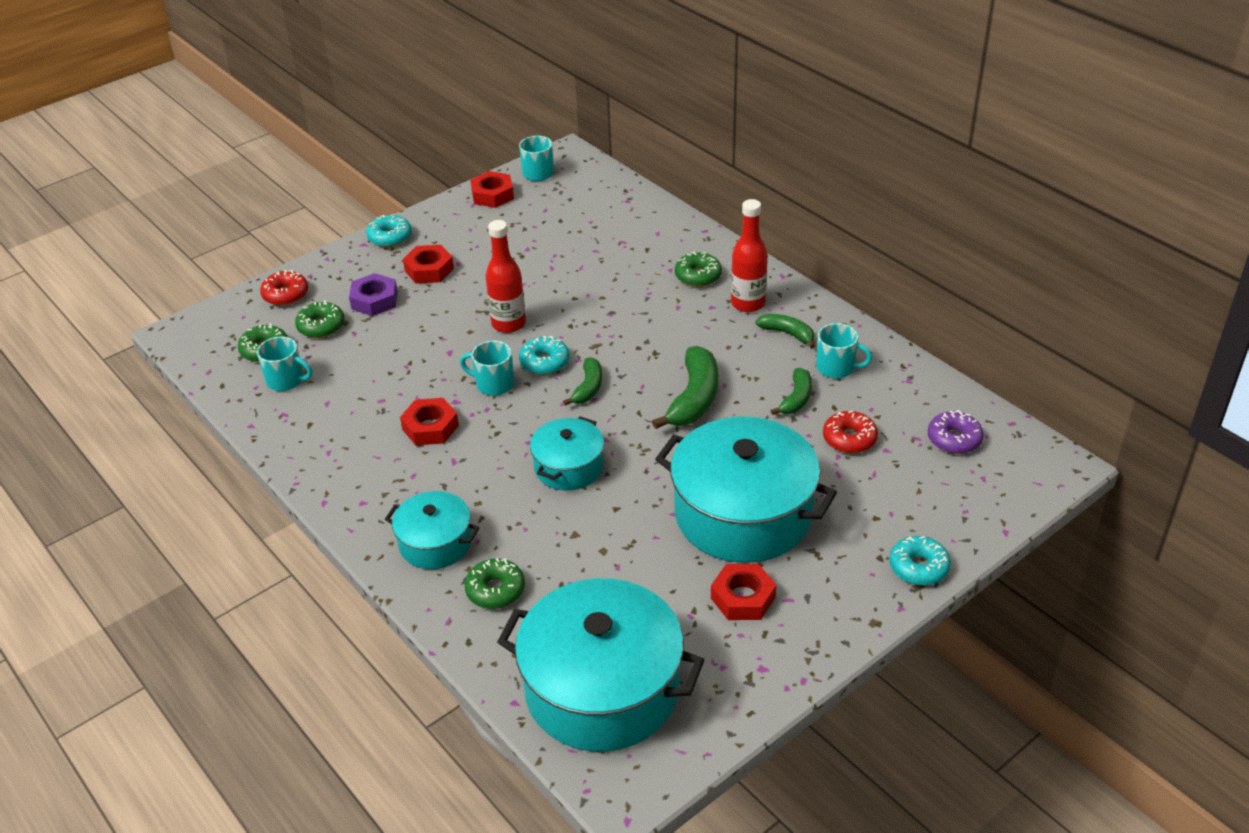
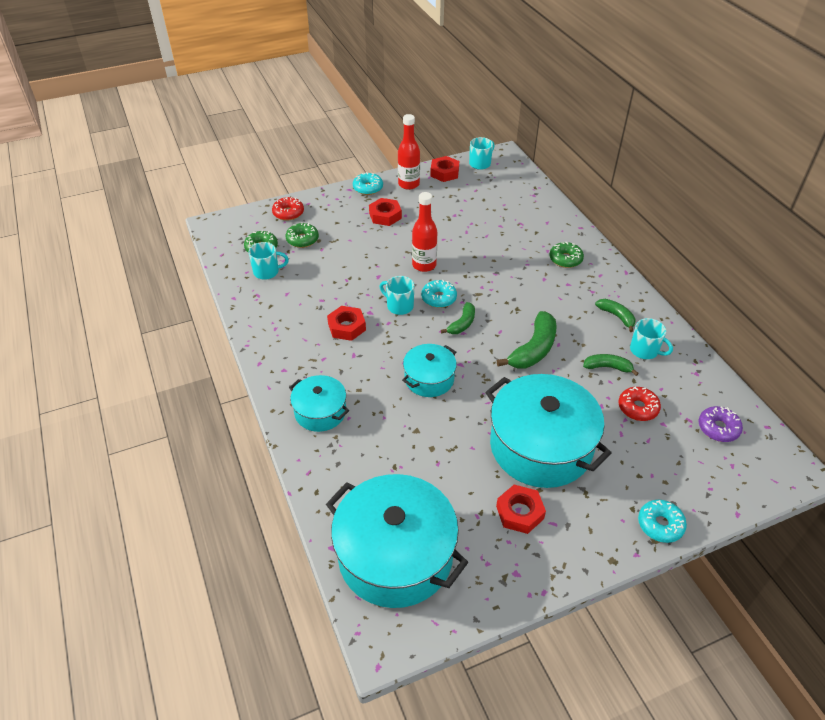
camera: 15 degrees right, 5 degrees up
(286, 380) = (267, 272): turquoise mug -> turquoise mug turned 45 degrees counterclockwise
(374, 300) = (342, 229): purple nut -> none
(495, 590) = (348, 458): green donut -> none
(748, 303) = (594, 287): red bottle -> red bottle (409, 184)
(796, 399) = (607, 367): green banana -> green banana turned 120 degrees counterclockwise

